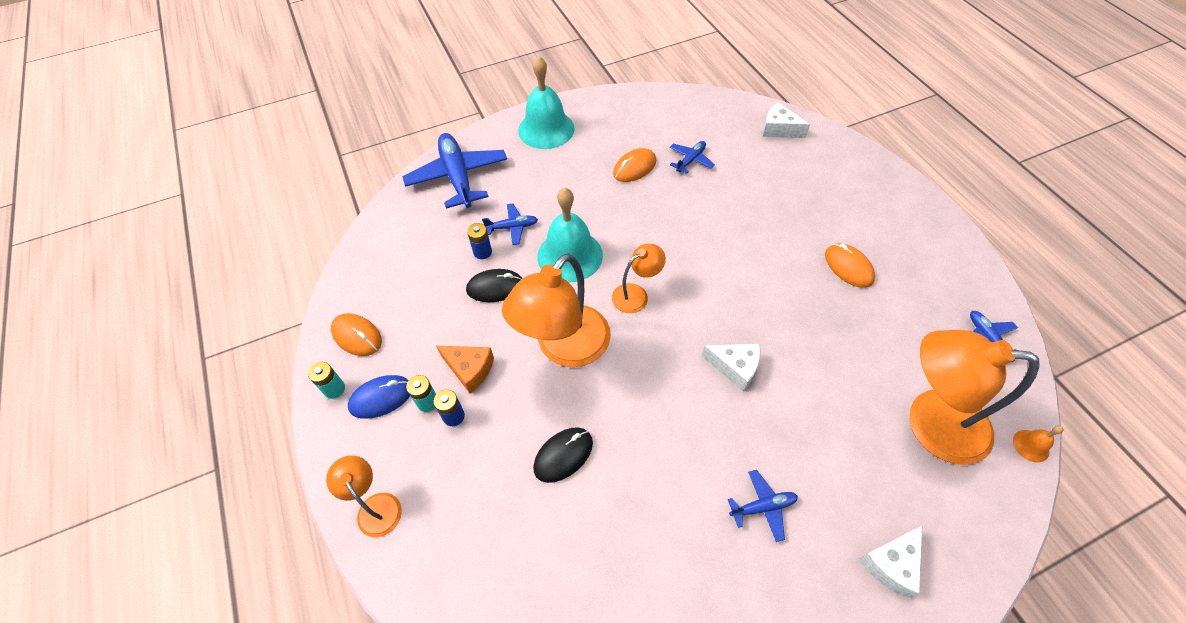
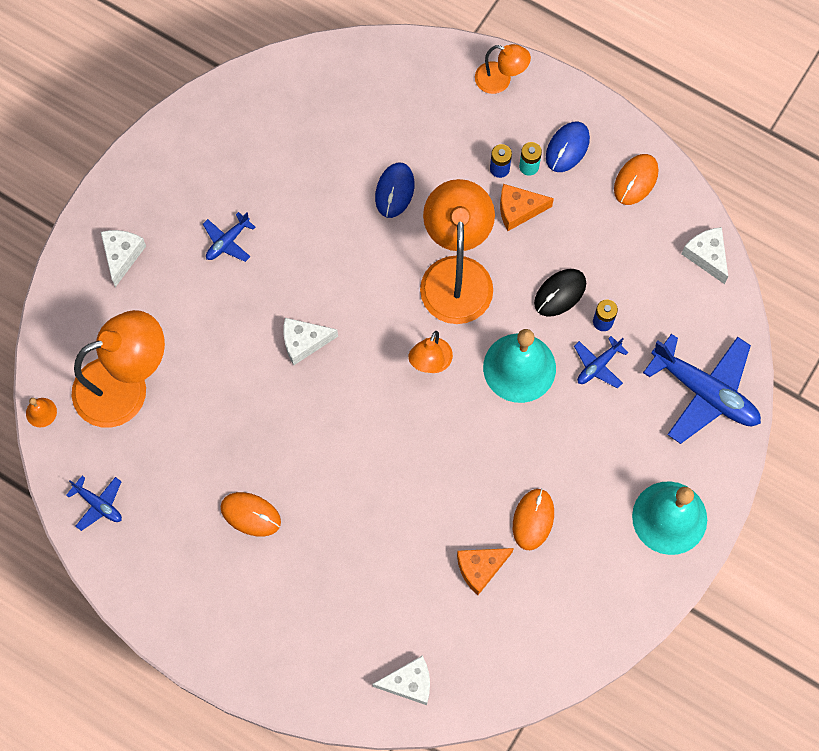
camera: 145 degrees right, 15 degrees up
(334, 389) = (610, 132): turquoise battery -> none
(357, 336) = (636, 180): orange mouse -> orange mouse turned 60 degrees counterclockwise
(367, 253) = (706, 256): none -> white cheese
(563, 455) = (395, 191): black mouse -> blue mouse
(690, 160) = (480, 568): blue plane -> orange cheese

